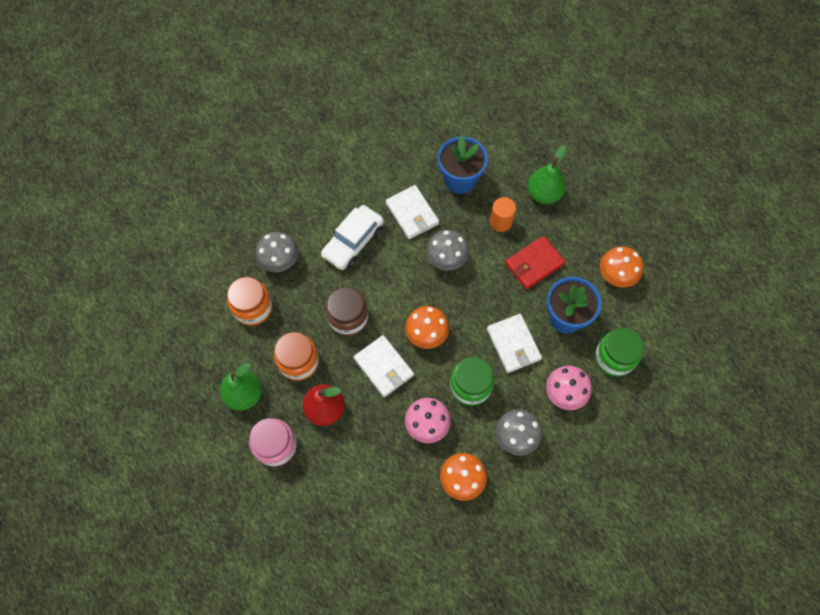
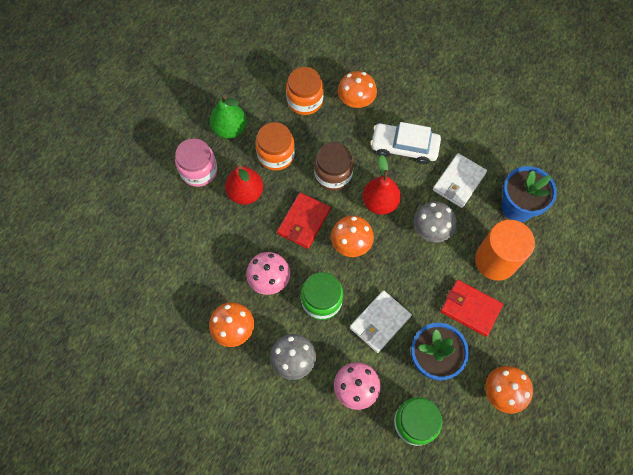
camera: 65 degrees right, 0 degrees up
(279, 260) = (356, 100): grey mushroom -> orange mushroom
(384, 367) = (303, 222): white wallet -> red wallet
(398, 290) = (380, 202): none -> red pear
(500, 222) = (495, 261): orange cylinder -> orange cylinder, size x1.80
(544, 194) = (549, 288): green pear -> none

